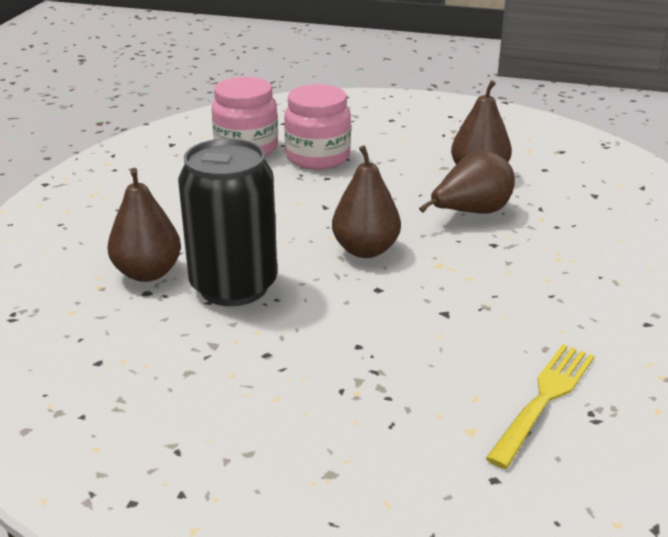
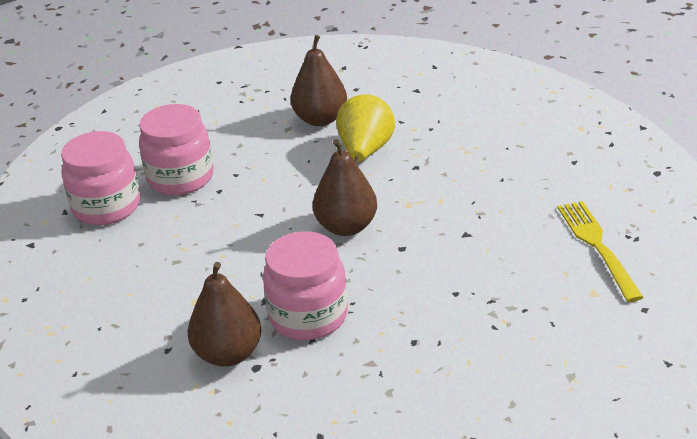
camera: 45 degrees left, 5 degrees up
(233, 286) = (308, 316): black can -> pink jar
(471, 212) = (365, 153): brown pear -> yellow pear

